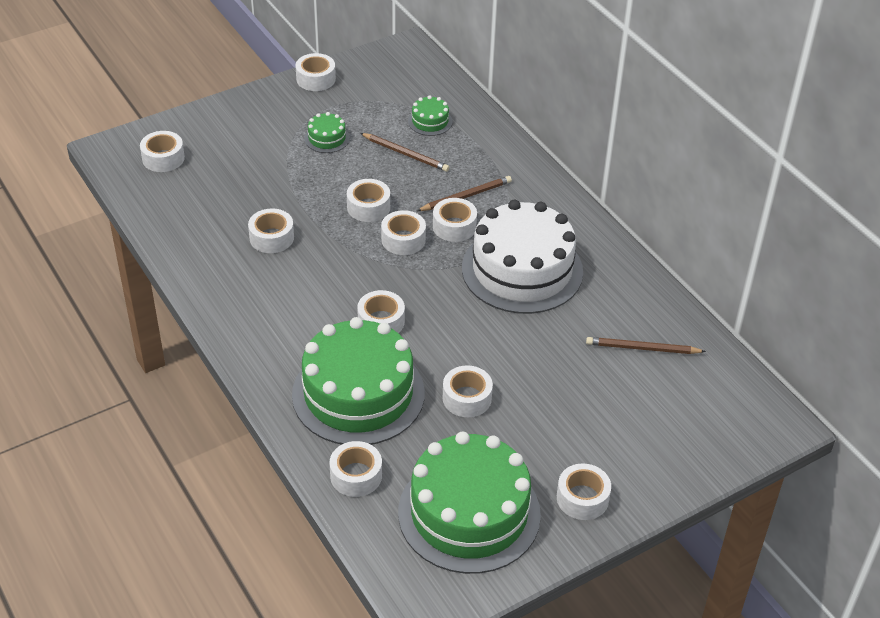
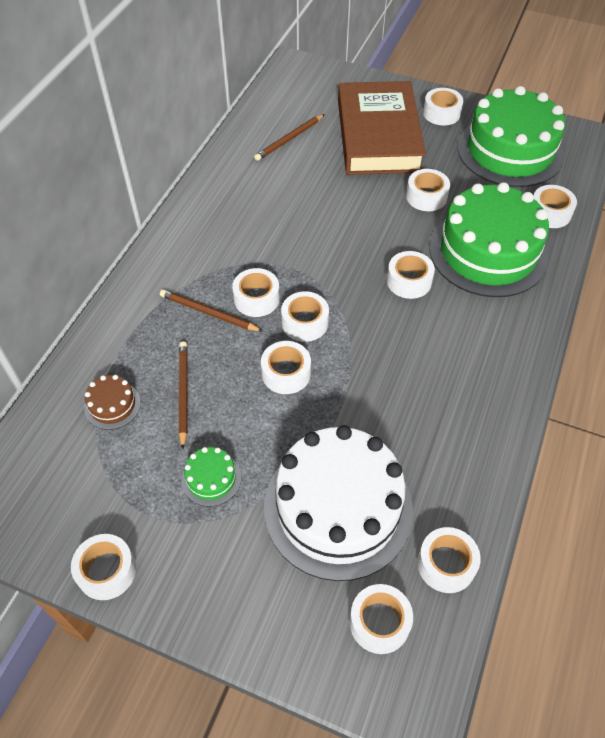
camera: 125 degrees left, 10 degrees up
(271, 238) = (395, 419): white tape -> white tape (446, 564)
(430, 121) = (112, 405): green cake -> brown cake
(522, 270) = (269, 232): white cake -> white cake (338, 507)
(590, 419) = (378, 135): none -> brown book
(642, 348) = (289, 139): brown pencil -> brown pencil turned 75 degrees clockwise

